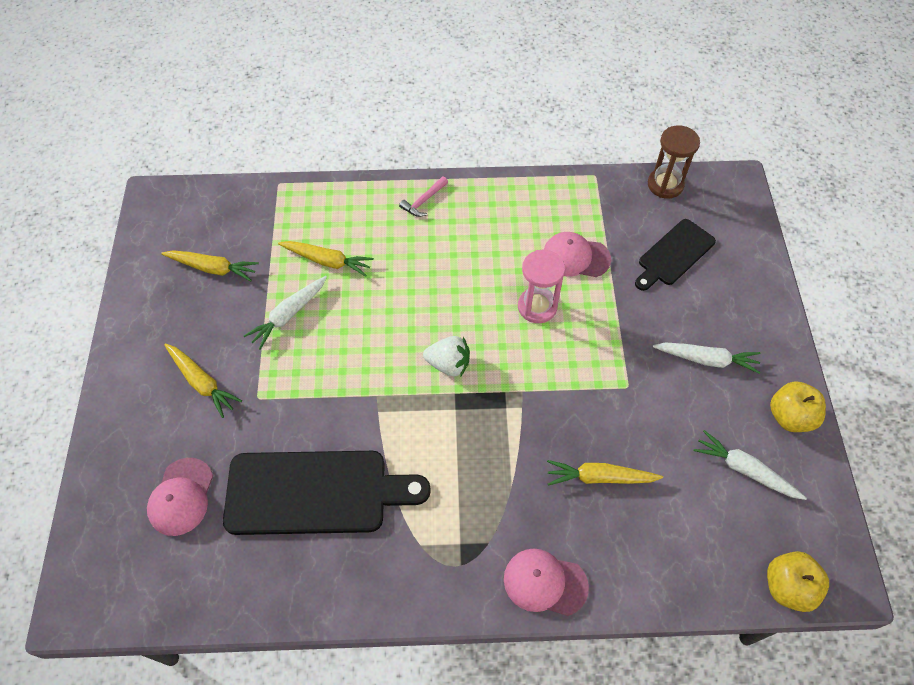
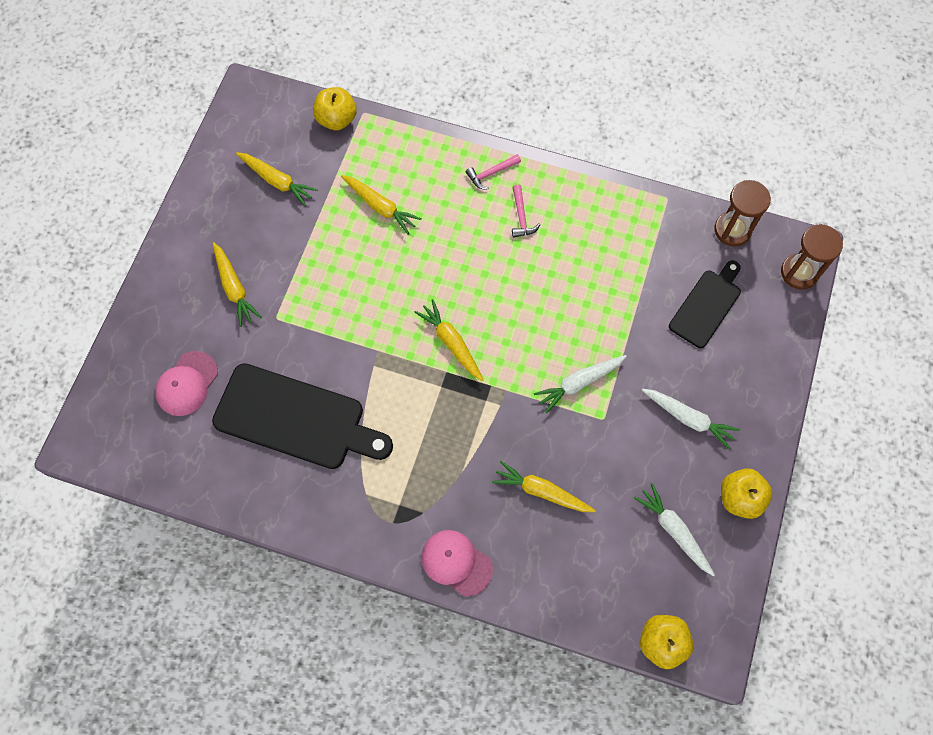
camera: 20 degrees right, 10 degrees up
(254, 196) = (337, 119): none -> yellow apple
(288, 315) = (328, 249): white carrot -> white carrot (579, 383)
(448, 364) = (451, 343): white strawberry -> yellow carrot
(468, 230) = (521, 217): none -> pink hammer
(537, 307) = (553, 315): pink hourglass -> none
(575, 257) = (611, 277): pink cap -> none
(674, 254) = (706, 305): black cutting board -> black cutting board turned 150 degrees clockwise
(740, 202) = (799, 272): none -> brown hourglass

